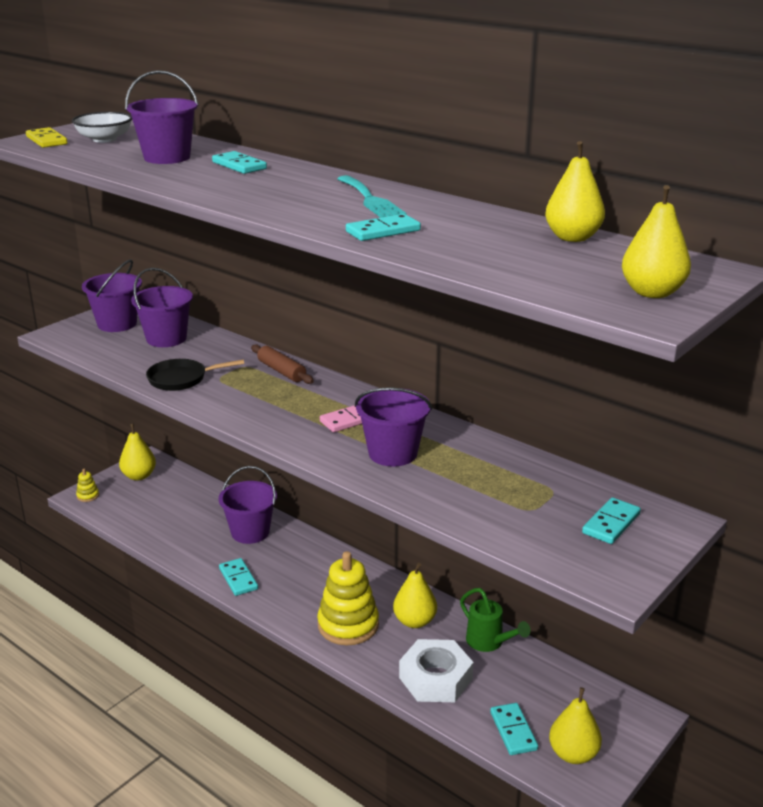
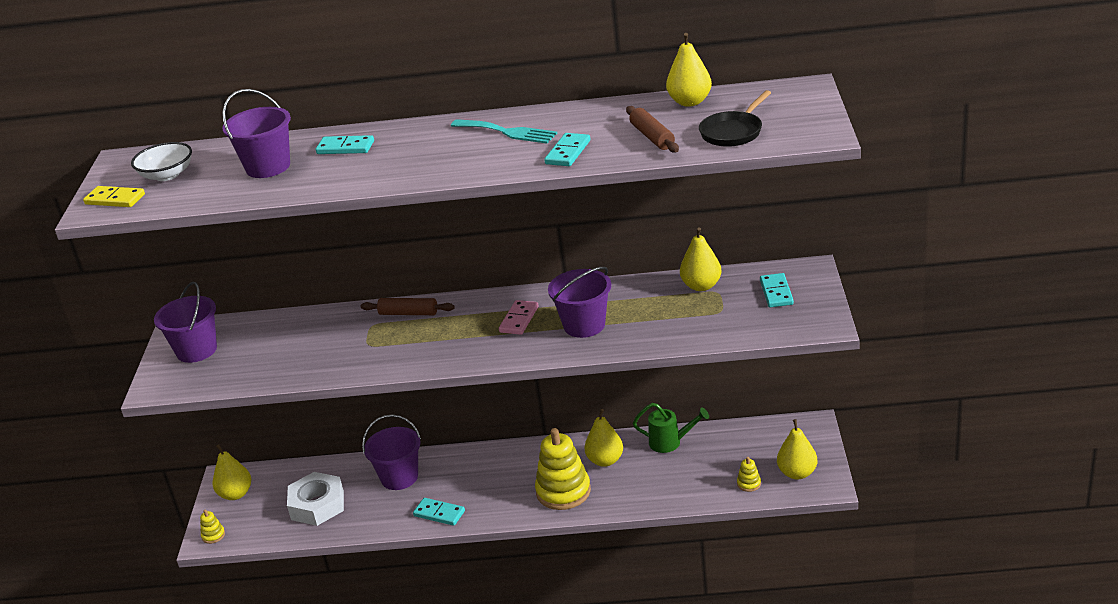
camera: 35 degrees left, 5 degrees up
(166, 338) = (265, 339): purple bucket -> none
(181, 379) = (338, 361): black pan -> black pan (733, 132)
(435, 678) = (664, 485): white nut -> white nut (317, 505)
(479, 249) = (652, 137): none -> brown rolling pin
(513, 731) = (749, 484): turquoise domino -> yellow stacking toy
(652, 293) = (797, 120): yellow pear -> yellow pear (701, 286)

